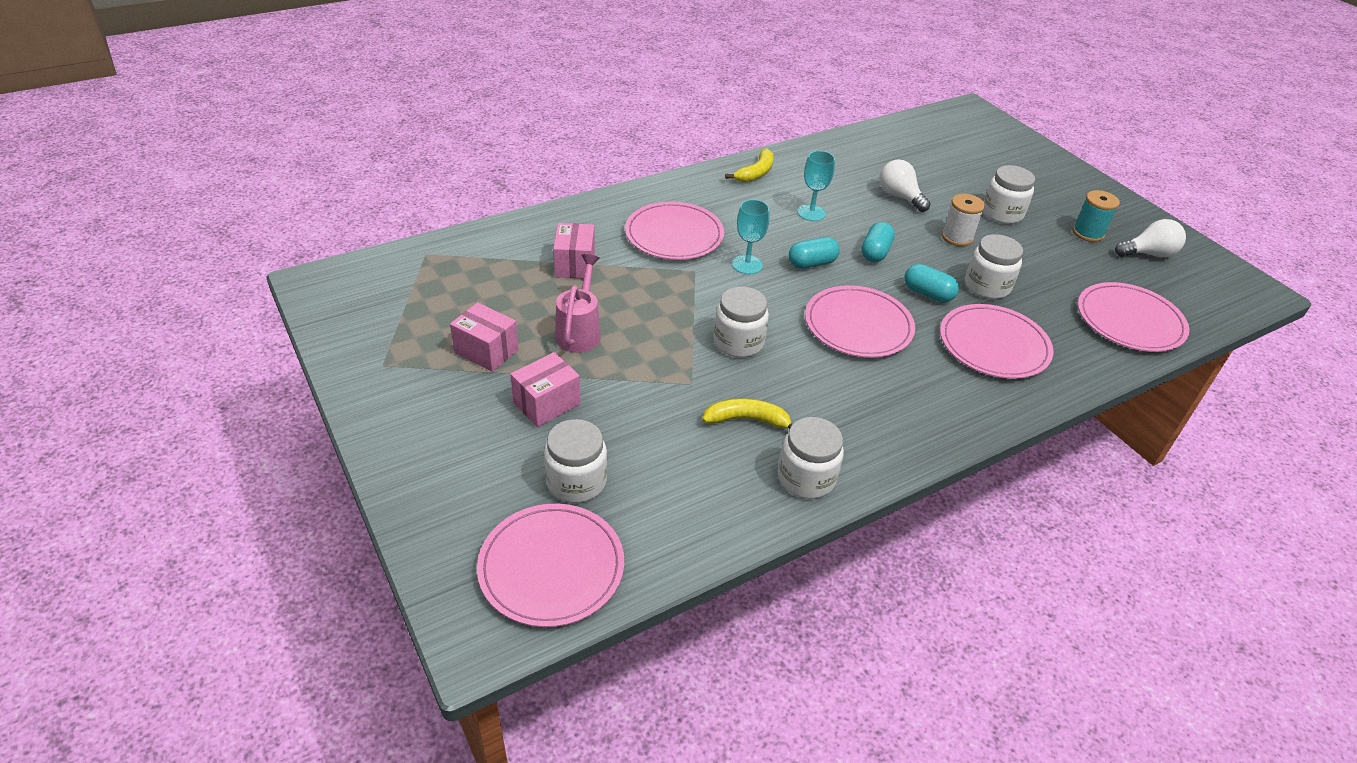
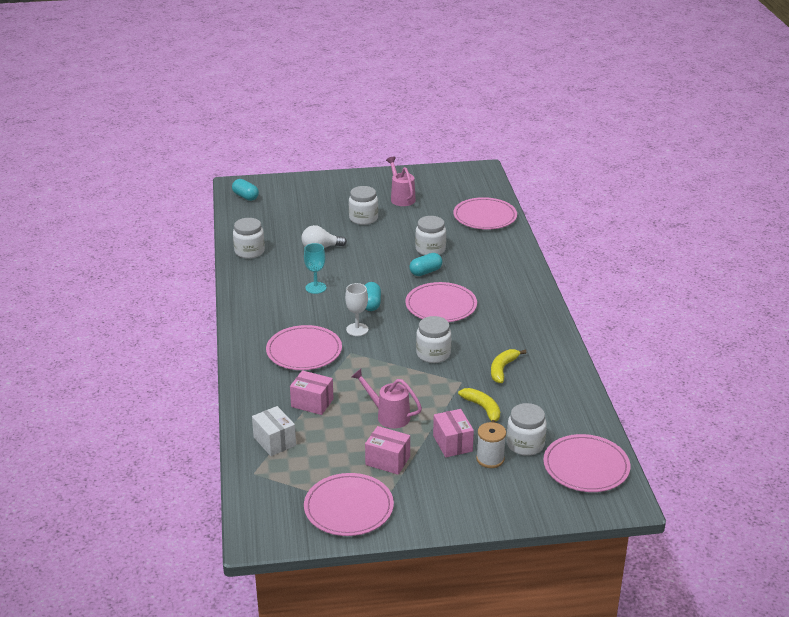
camera: 65 degrees left, 10 degrees down
(486, 351) = (387, 461): pink box -> pink box turned 60 degrees clockwise
(489, 255) = (274, 441): none -> white box
(747, 265) = (357, 329): turquoise goblet -> white goblet
(756, 173) = (251, 296): yellow banana -> yellow banana (483, 409)
(806, 478) = (556, 361): white jar -> white jar (249, 251)
(875, 252) = (374, 277): turquoise capsule -> turquoise capsule (245, 197)
(957, 237) = (377, 243): white spool -> white spool (490, 459)
(994, 345) = (482, 266): pink plate -> pink plate (348, 507)
(1088, 233) = (401, 198): turquoise spool -> pink watering can
(1148, 254) = (432, 187): white light bulb -> none

